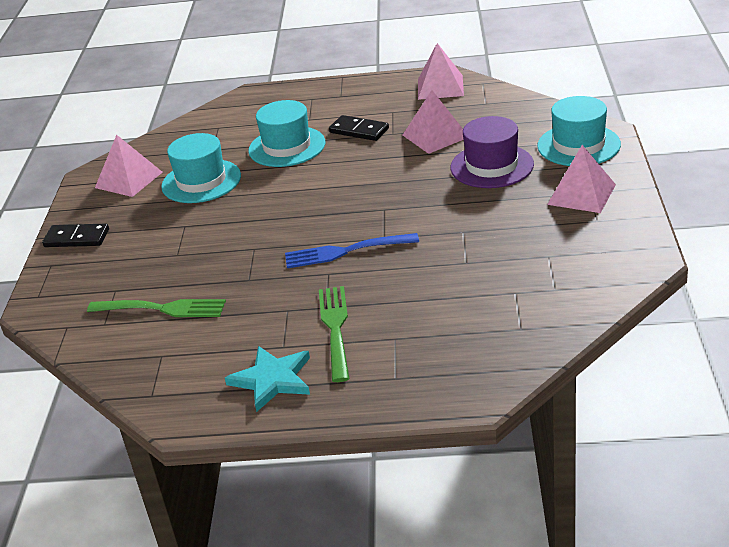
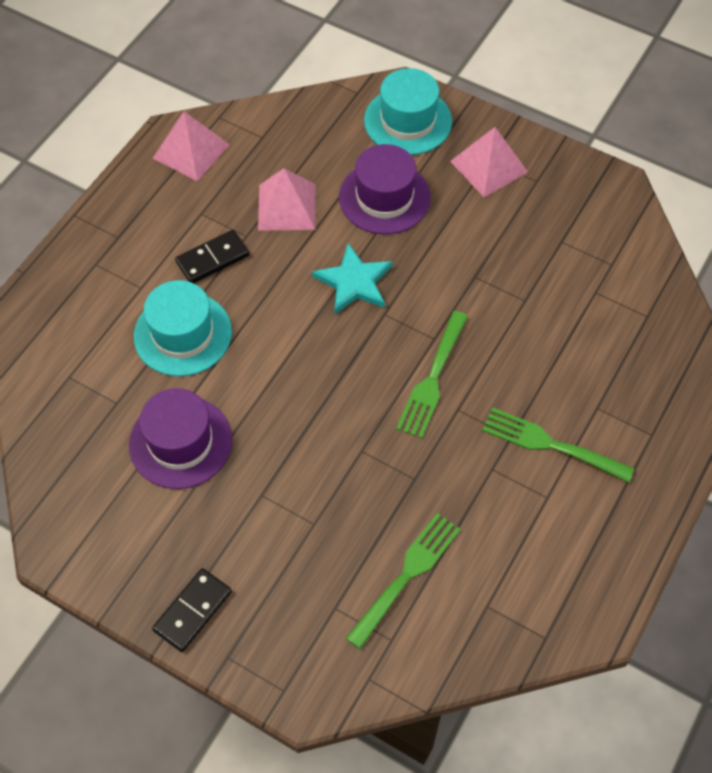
camera: 65 degrees left, 25 degrees up
(129, 180) = (105, 511): pink pyramid -> none
(201, 181) = (180, 442): turquoise hat -> purple hat
(272, 380) = (591, 527): turquoise star -> turquoise star (354, 282)
(345, 251) = (432, 379): blue fork -> green fork

